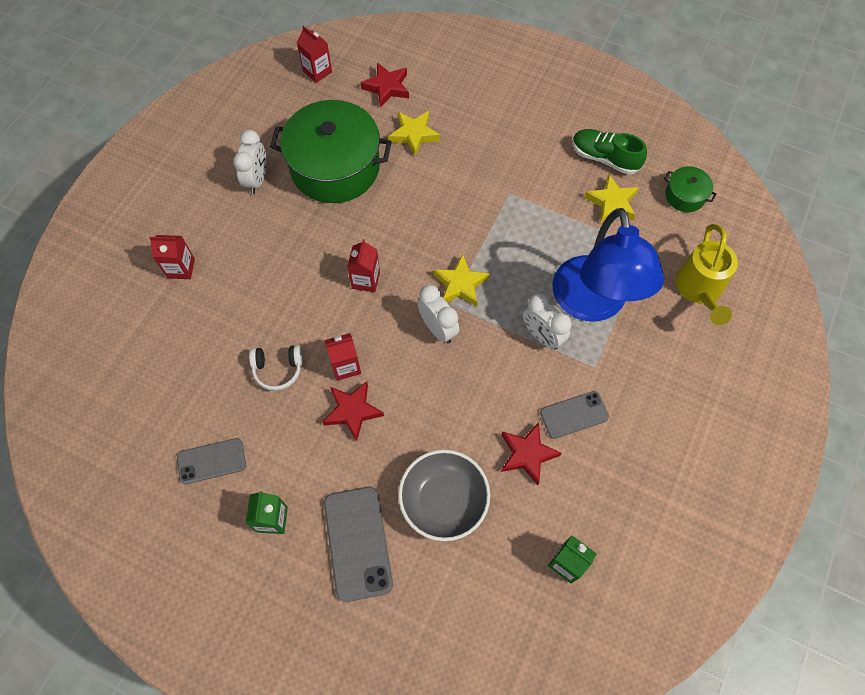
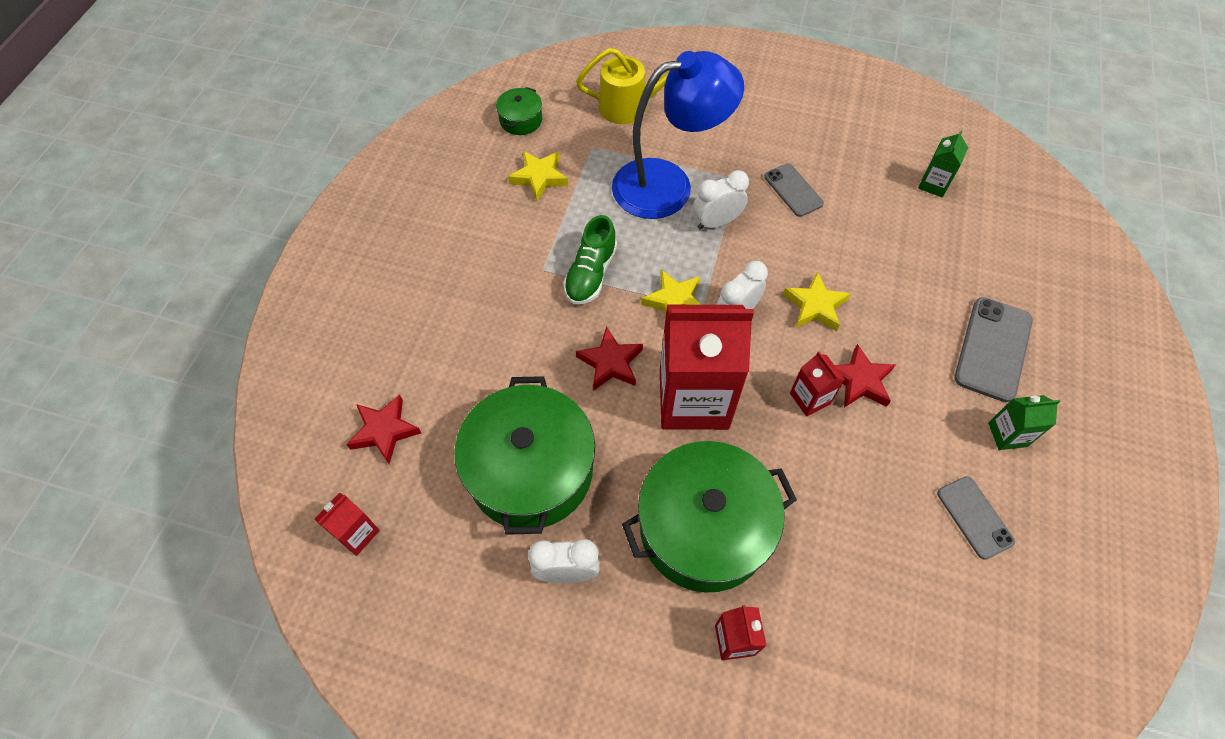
camera: 100 degrees left, 5 degrees down
(262, 266) = (704, 528): none -> green pot
(278, 369) = (838, 471): white headphones -> none
(357, 543) = (993, 349): grey phone -> grey phone turned 45 degrees counterclockwise
(366, 280) = (693, 399): red carton -> red carton, size x2.26
(414, 135) = (465, 383): yellow star -> yellow star (815, 306)
(443, 501) = (919, 283): grey bowl -> none
(527, 454) = (846, 222): red star -> red star (611, 363)
(542, 336) = (716, 222): white clock -> white clock turned 150 degrees counterclockwise
(604, 158) = (480, 187): green shoe -> green shoe (590, 274)

